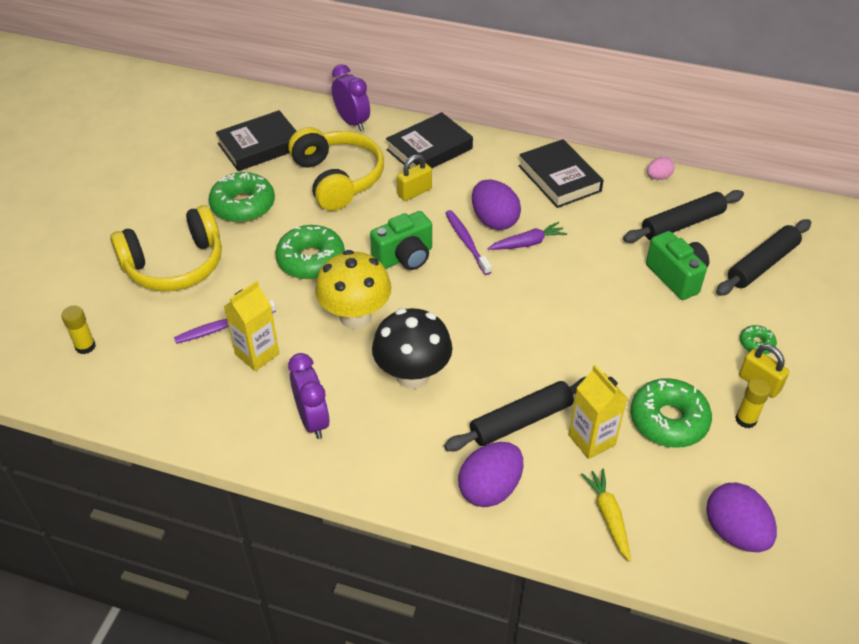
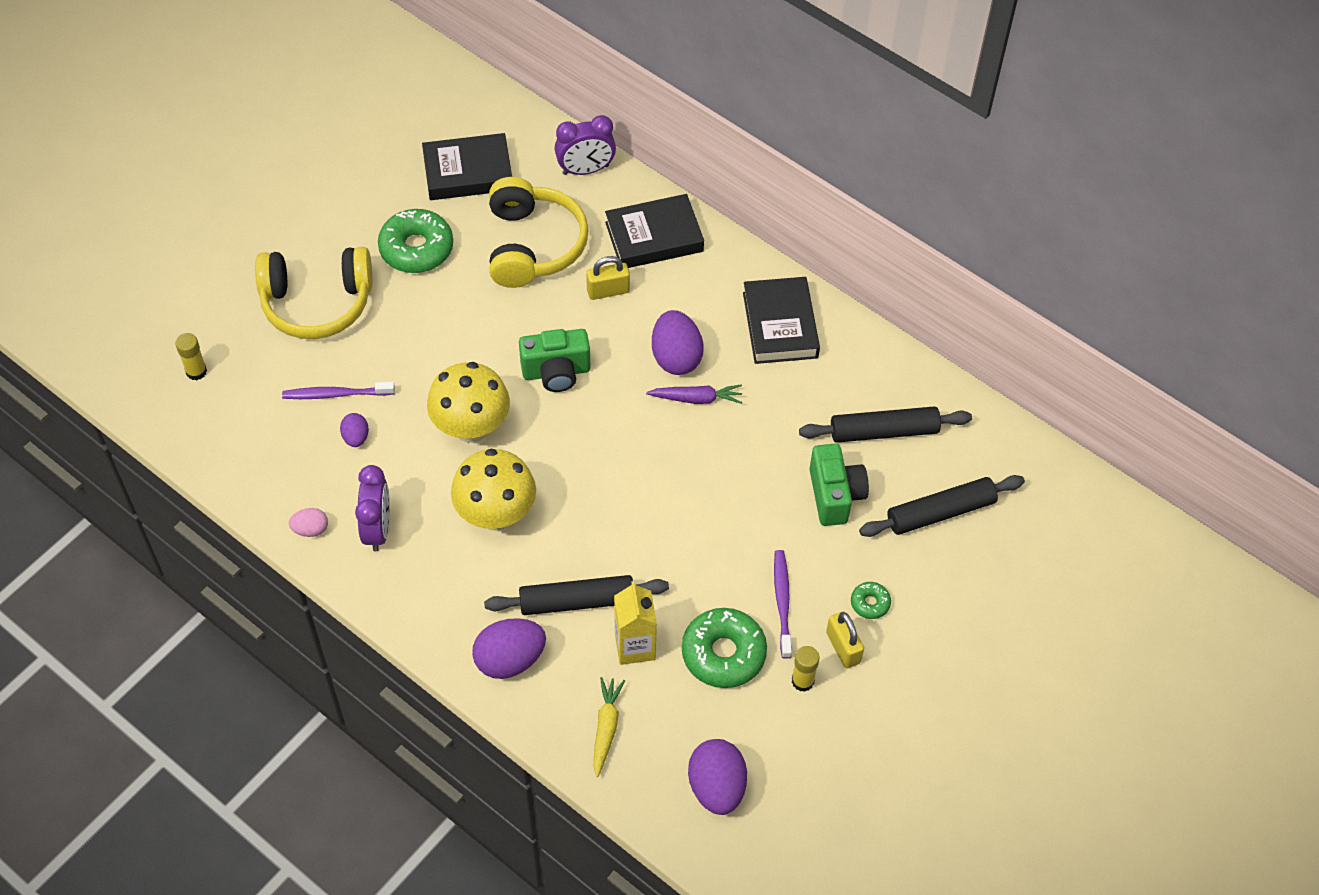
camera: 20 degrees right, 10 degrees up
(257, 354) = (356, 437): yellow carton -> purple egg
(311, 260) = (457, 343): green donut -> none
(352, 122) = (585, 170): purple clock -> purple clock turned 90 degrees clockwise
(412, 375) = (496, 514): black mushroom -> yellow mushroom
(466, 242) = (631, 375): purple toothbrush -> purple toothbrush (782, 602)
(658, 177) = (895, 360): pink egg -> pink egg (311, 529)

